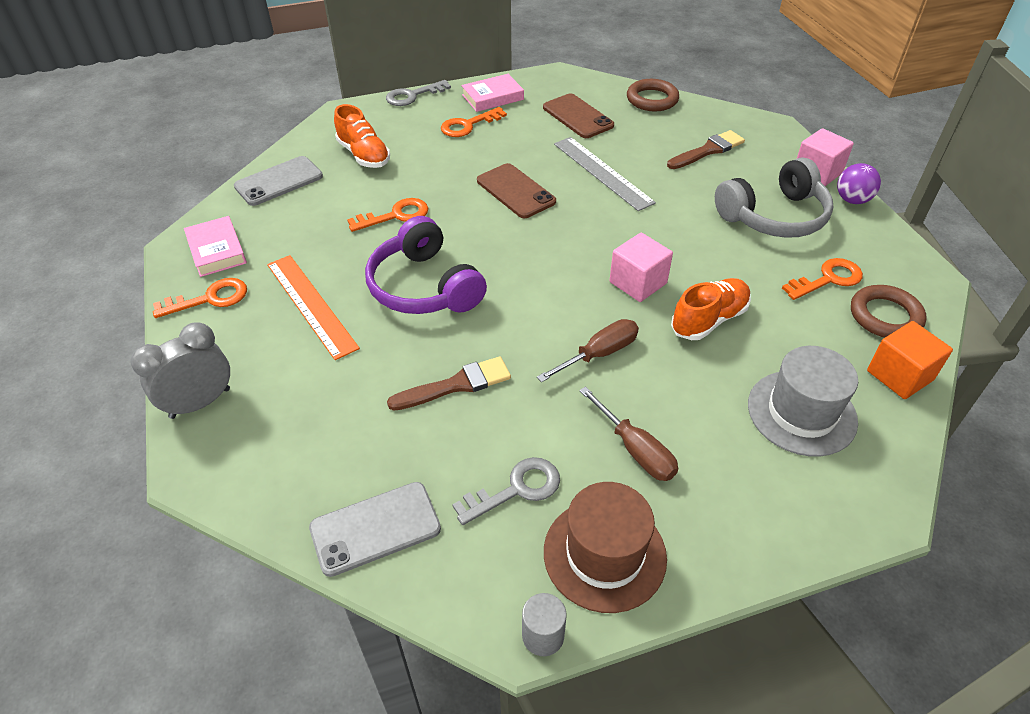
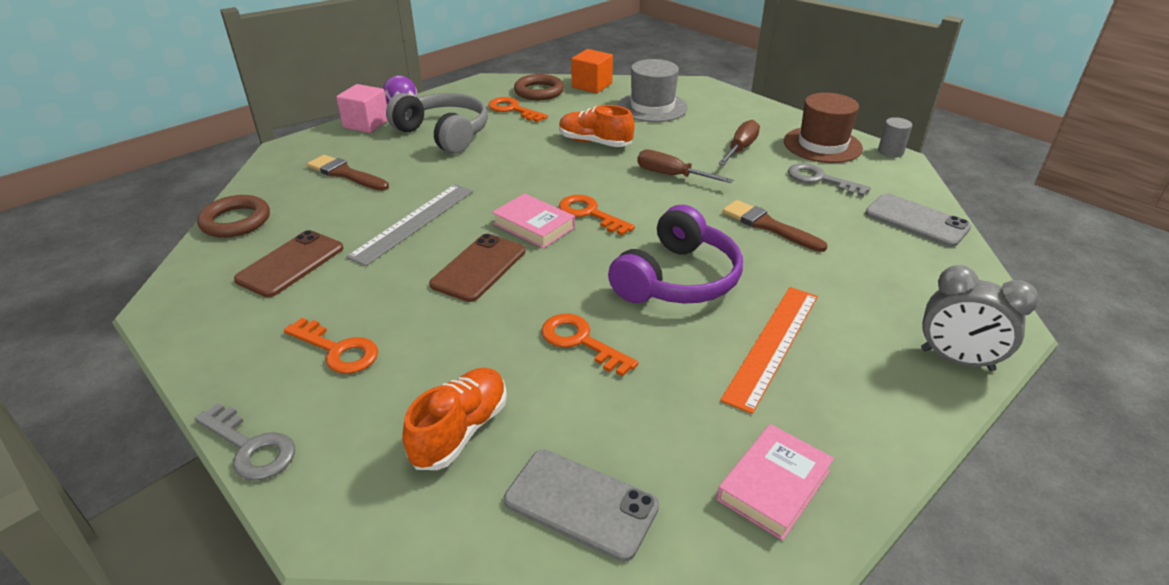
camera: 115 degrees left, 10 degrees down
(209, 299) = (849, 437): orange key -> orange key (590, 214)
(492, 97) = (245, 351): pink book -> pink book (534, 225)
(638, 283) = (576, 175): pink cube -> none

